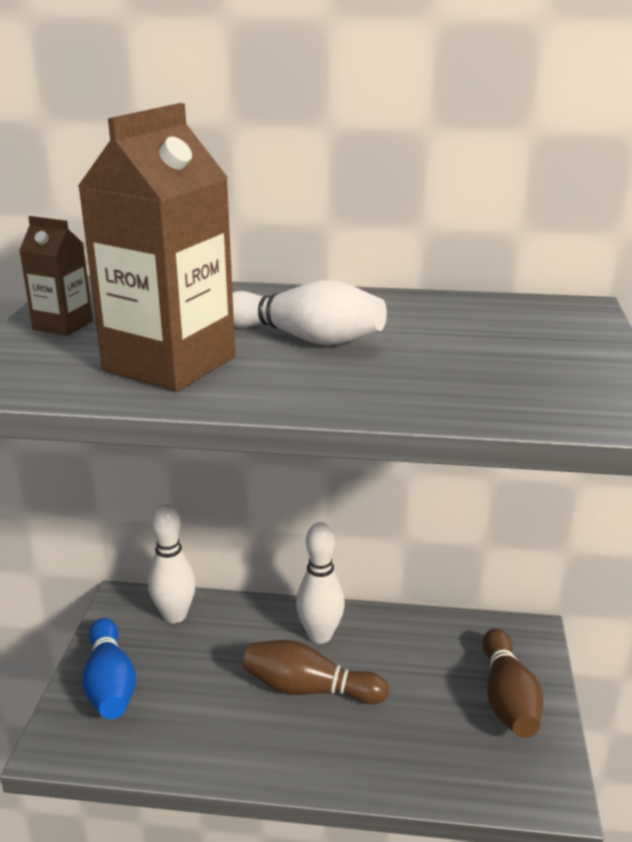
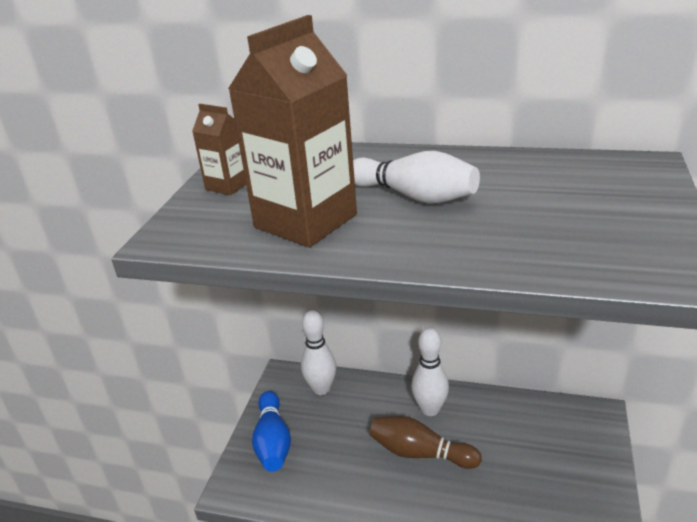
camera: 10 degrees right, 5 degrees up
(507, 699) = (577, 469): brown bowling pin -> none

